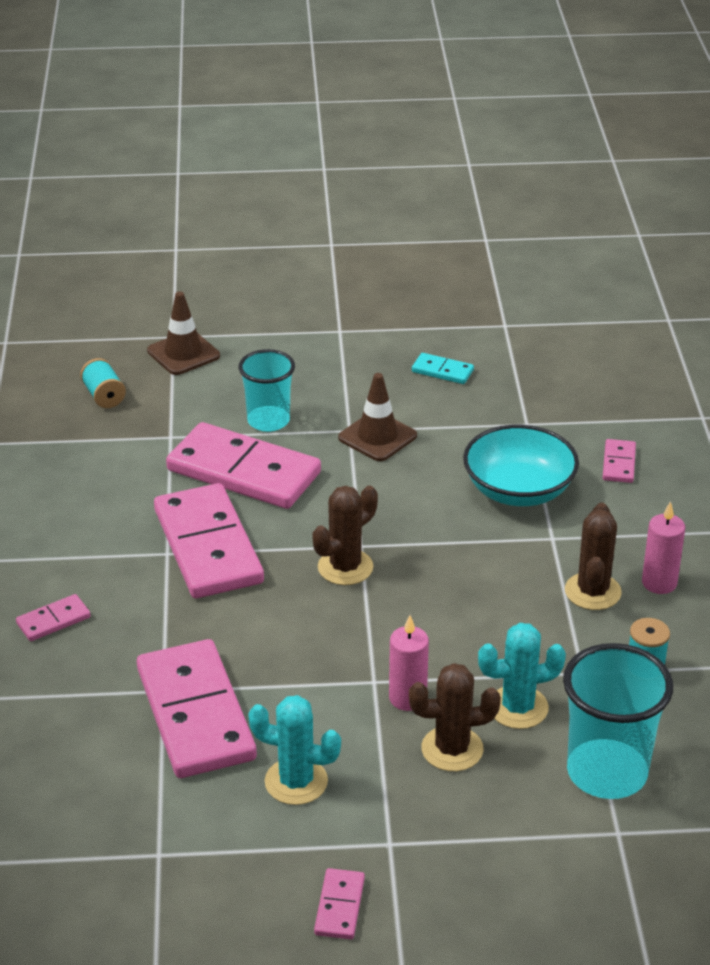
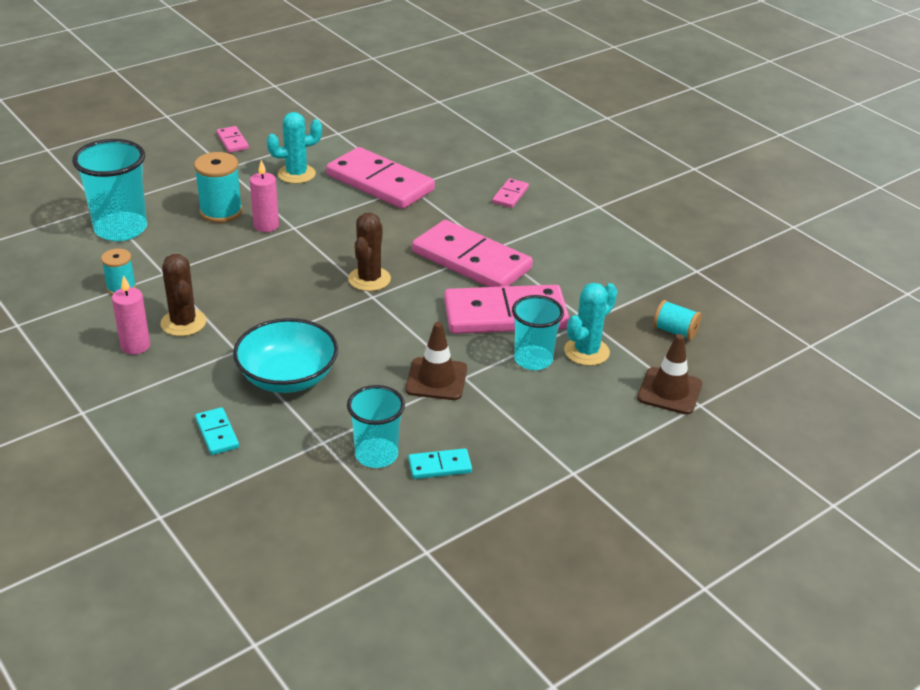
camera: 145 degrees right, 0 degrees up
(452, 749) = (221, 212): brown cactus -> turquoise spool
(488, 397) = (376, 455): none -> turquoise cup
(518, 707) = (194, 242): turquoise cactus -> turquoise cactus (586, 351)
(618, 463) = (217, 433): pink domino -> turquoise domino

